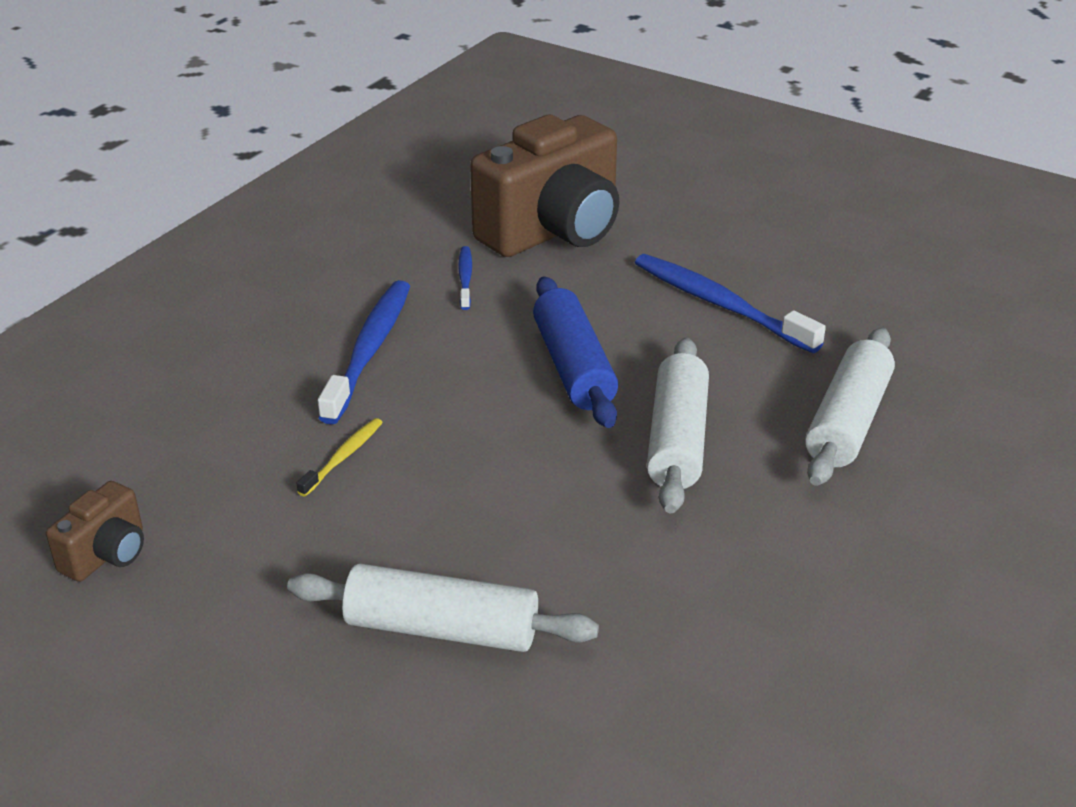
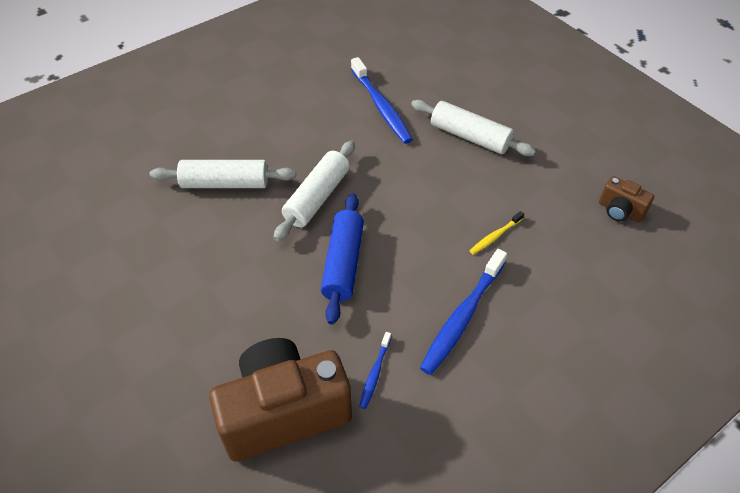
camera: 160 degrees left, 15 degrees up
(107, 554) = (620, 211): brown camera -> brown camera turned 105 degrees counterclockwise
(720, 304) = (222, 289): blue toothbrush -> blue toothbrush (381, 107)
(848, 422) = (225, 183): white rolling pin -> white rolling pin turned 45 degrees clockwise

